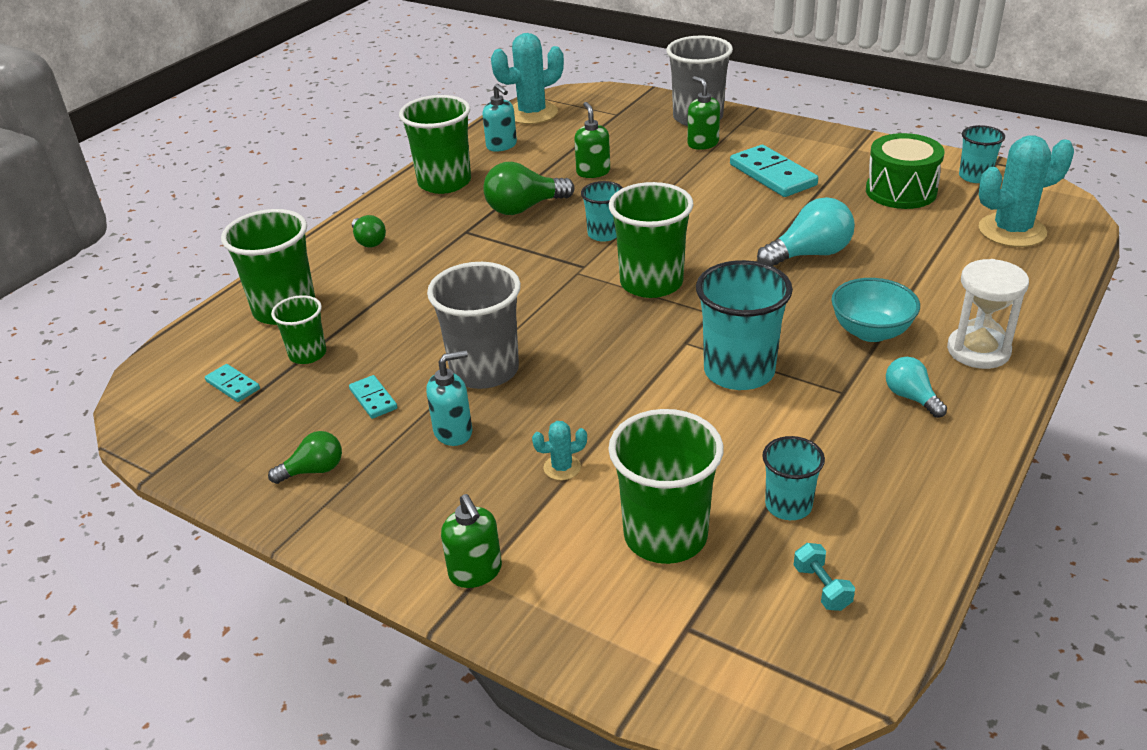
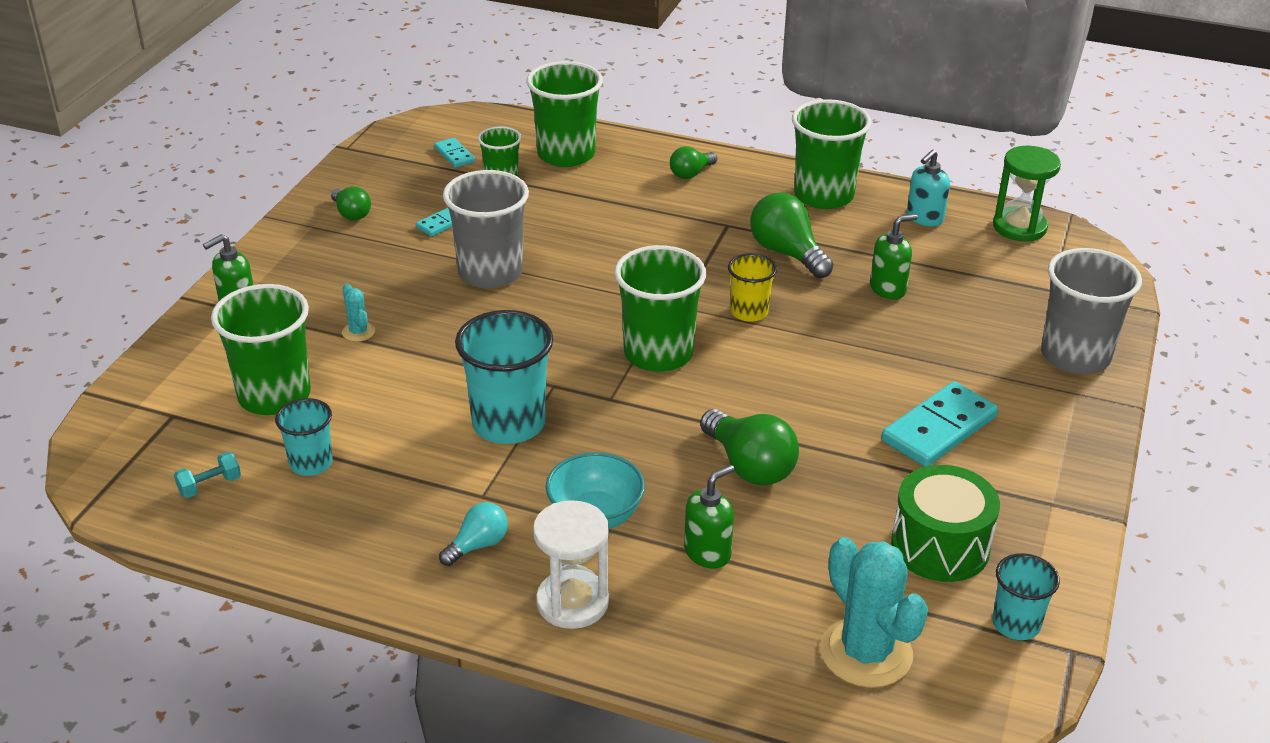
camera: 75 degrees right, 0 degrees up
(232, 385) = (454, 155): turquoise domino -> turquoise domino turned 60 degrees counterclockwise
(453, 432) = (402, 270): turquoise soap dispenser -> none
(532, 113) = (1019, 227): turquoise cactus -> green hourglass
(604, 234) = (749, 312): turquoise cup -> yellow cup
(702, 144) = (1001, 365): green soap dispenser -> green soap dispenser (708, 553)
(809, 254) = (749, 466): turquoise light bulb -> green light bulb

